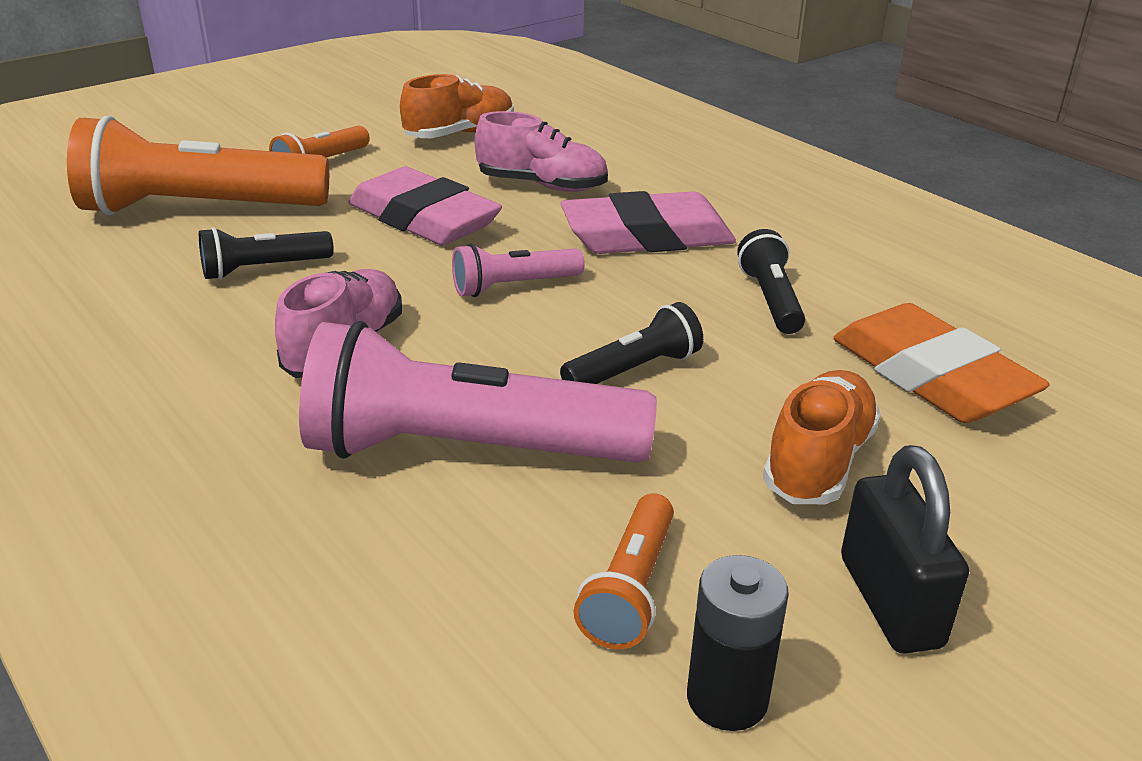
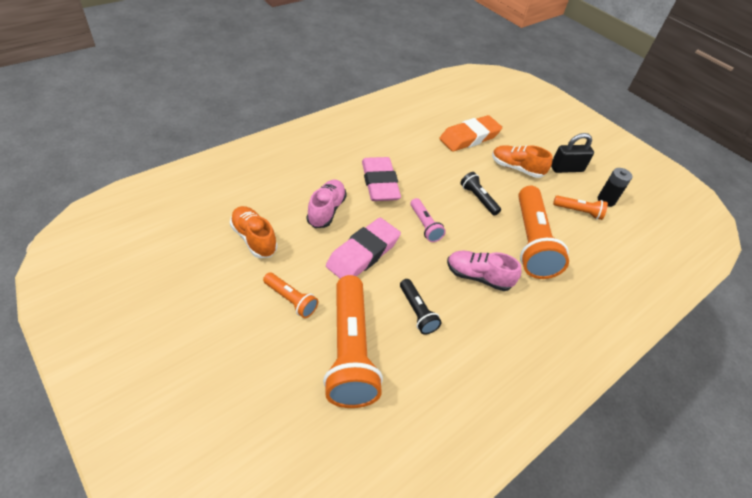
camera: 95 degrees left, 15 degrees up
(466, 450) = (531, 242): pink flashlight -> orange flashlight
(770, 299) = (427, 160): black flashlight -> none

